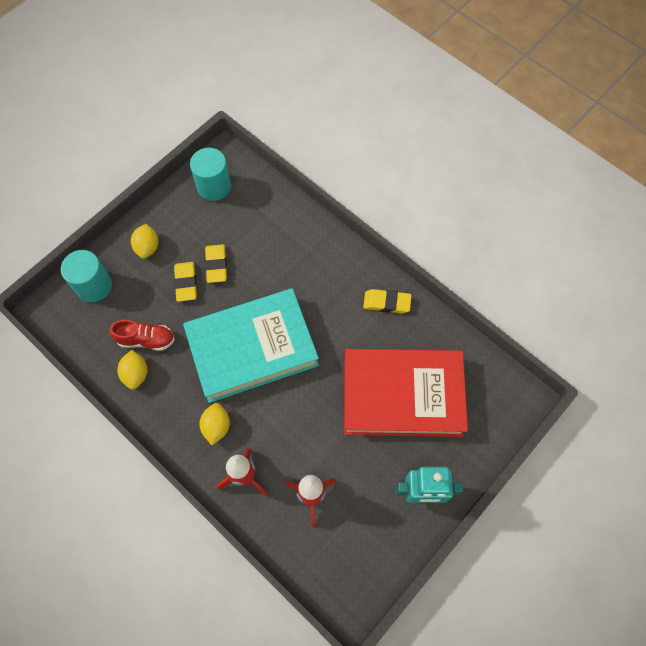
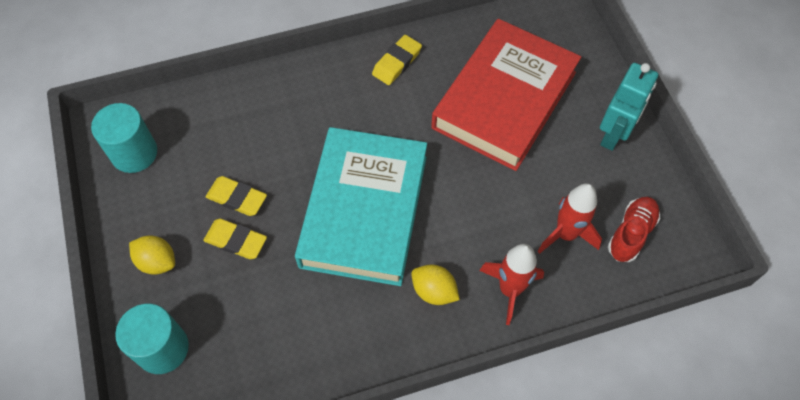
camera: 60 degrees left, 5 degrees down
(136, 374) = (314, 351): yellow lemon -> none
(146, 340) = (278, 319): red shoe -> red shoe (631, 234)

